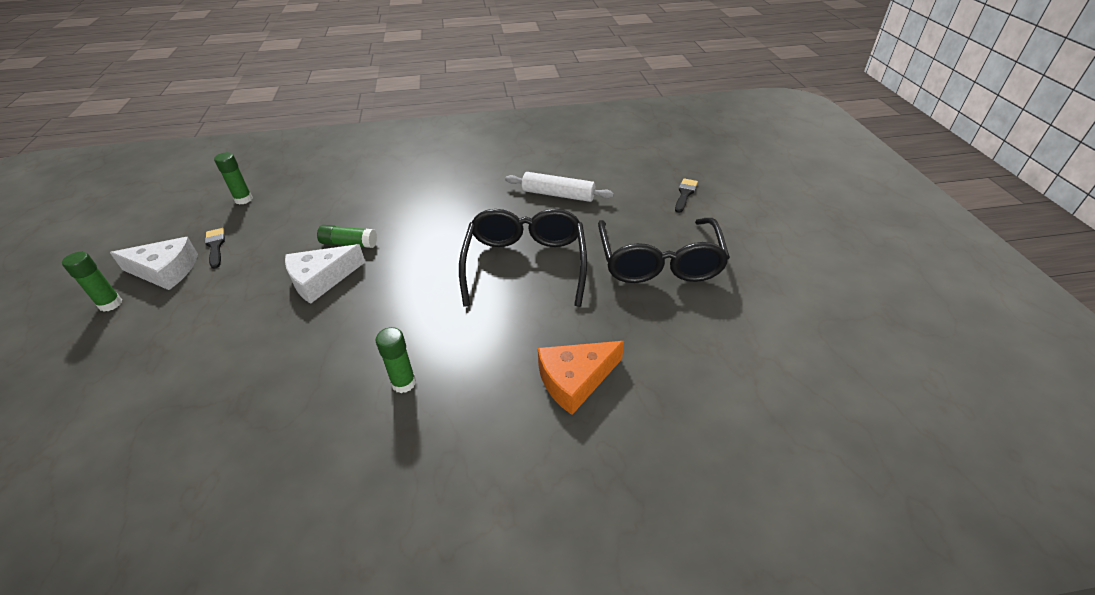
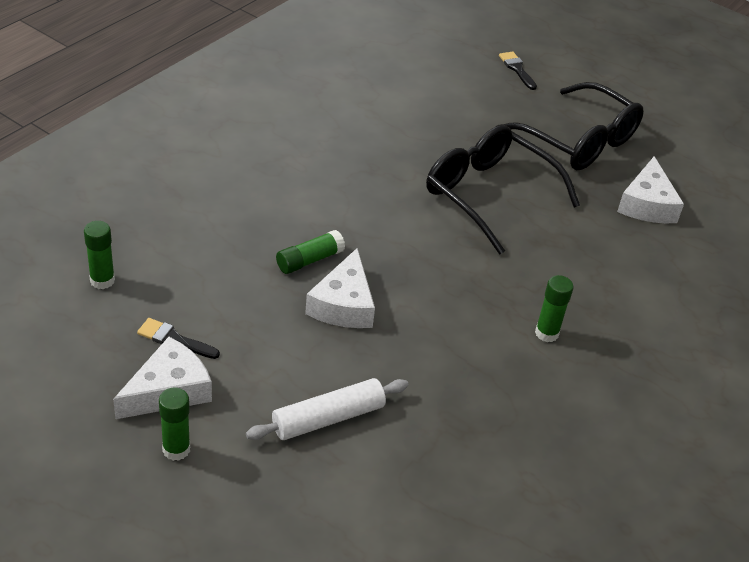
camera: 50 degrees left, 0 degrees up
(558, 195) = (419, 117): white rolling pin -> white rolling pin (328, 418)
(575, 380) = (645, 259): orange cheese -> none
(647, 338) = (647, 204): none -> white cheese

